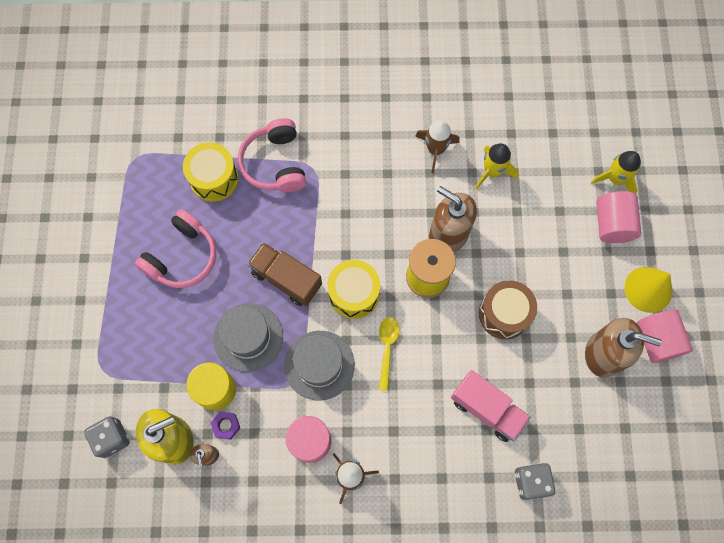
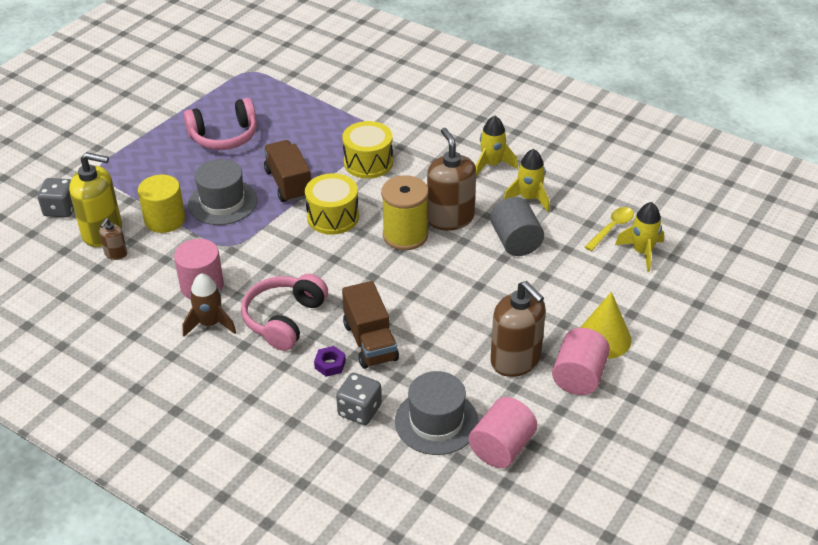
camera: 35 degrees right, 30 degrees down
(214, 178) = (295, 106): yellow drum -> yellow drum (368, 163)
(226, 425) = (149, 244): purple nut -> purple nut (330, 364)
(275, 163) = (350, 117): pink headphones -> pink headphones (284, 319)
(319, 365) = (259, 245): grey hat -> grey hat (436, 421)
(387, 348) = (325, 262): yellow spoon -> yellow spoon (612, 228)
(435, 150) = (492, 165): brown rocket -> yellow rocket
(487, 409) = (370, 342): pink truck -> brown truck
(504, 314) = (449, 289): brown drum -> none
(516, 228) = (515, 242): none -> grey cylinder
(612, 224) = (610, 279): pink cylinder -> pink cylinder (501, 447)

